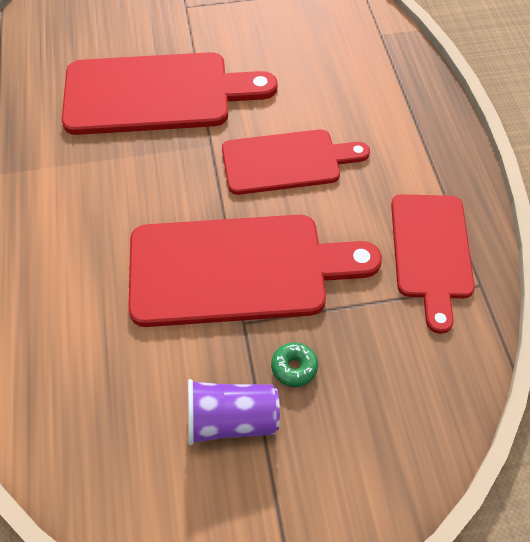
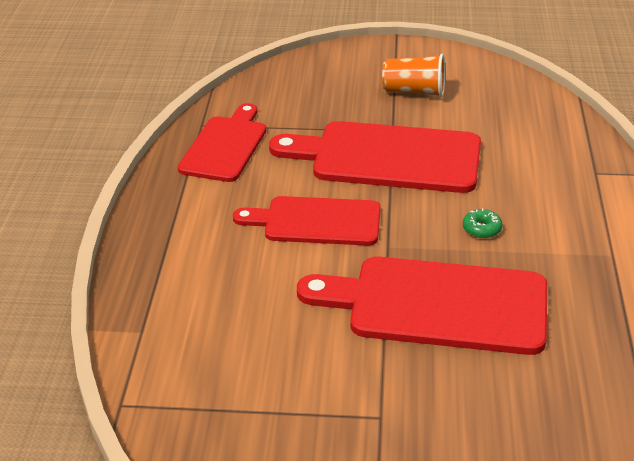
camera: 165 degrees left, 20 degrees down
(231, 420) = (414, 91): purple cup -> orange cup
(294, 367) = (363, 106): green donut -> green donut (481, 229)

